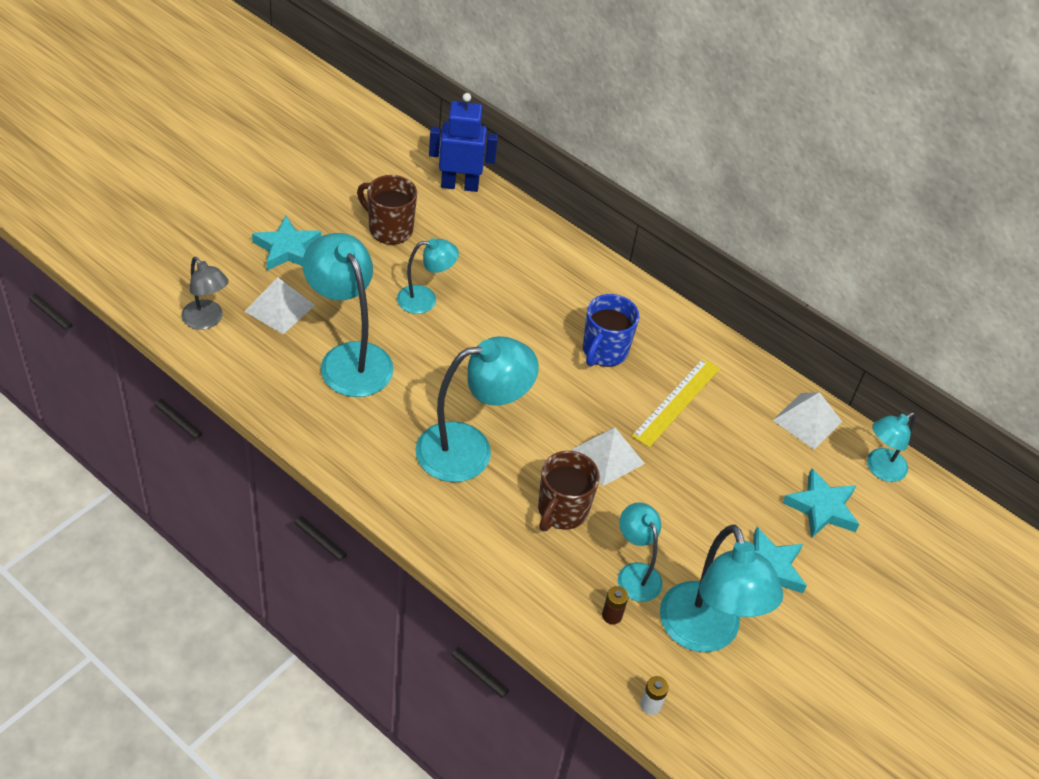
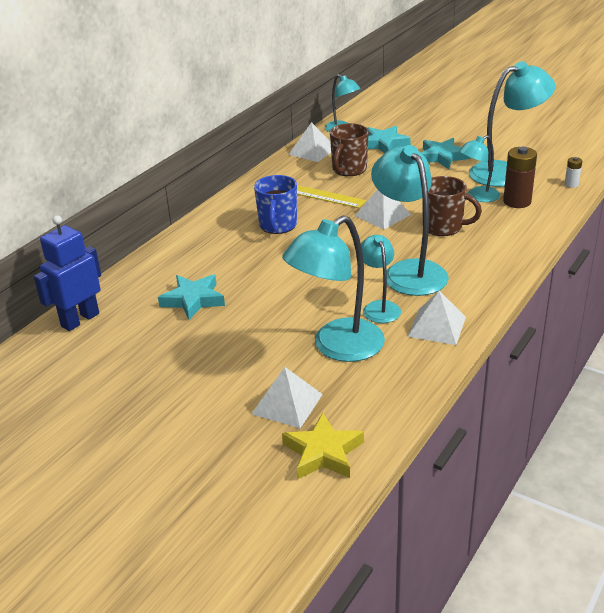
camera: 90 degrees left, 15 degrees down
(207, 320) = (323, 452): grey lamp -> yellow star
(287, 249) = (197, 416): turquoise star -> turquoise star (193, 300)
(355, 445) = (436, 326): none -> white pyramid
(389, 229) = (152, 353): brown mug -> brown mug (348, 170)
(425, 299) = (246, 316): turquoise lamp -> turquoise lamp (379, 307)
(459, 185) = (80, 320): blue robot -> blue robot turned 45 degrees clockwise
(604, 351) = (278, 226): blue mug -> blue mug turned 75 degrees clockwise
(612, 615) = (517, 202): brown battery -> brown battery, size x1.94

